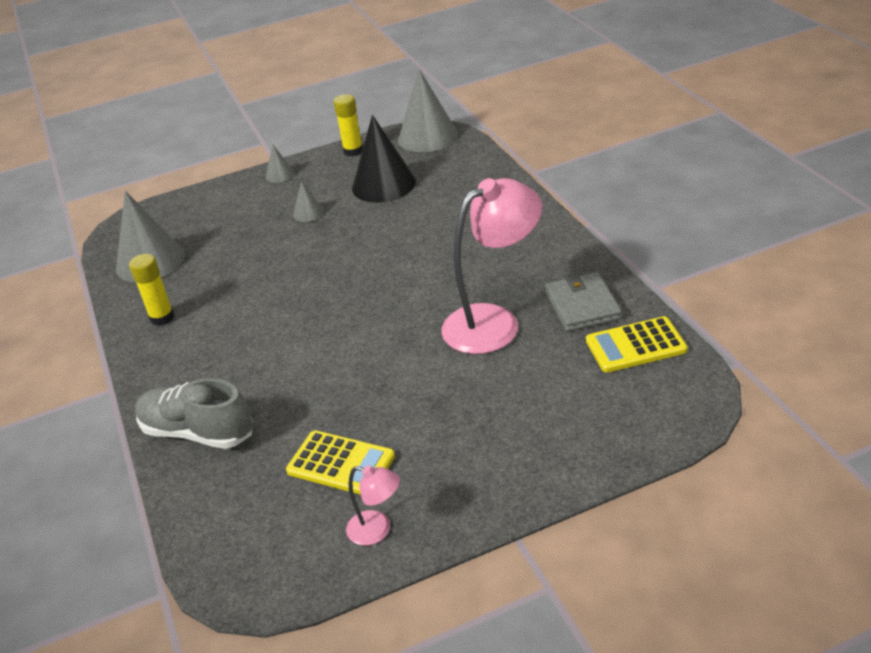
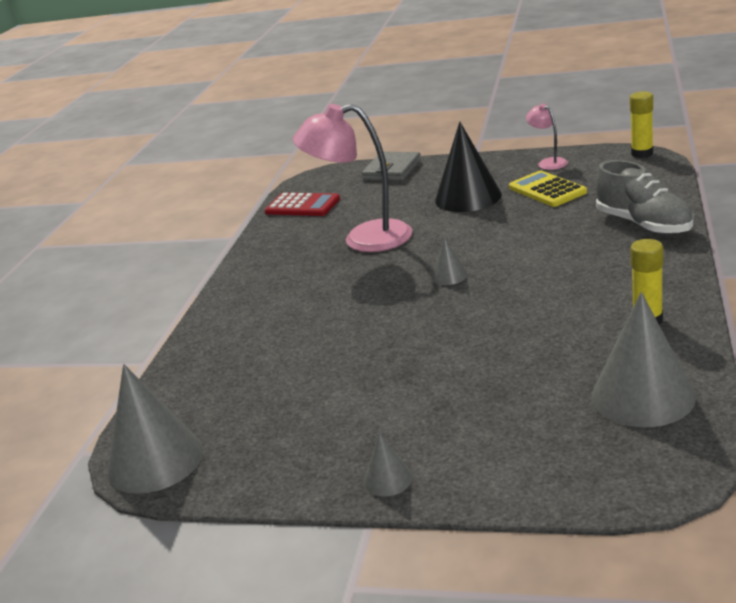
camera: 145 degrees left, 10 degrees down
(308, 213) = (406, 394): grey cone -> grey cone (449, 276)
(353, 151) = (260, 479): yellow glue stick -> yellow glue stick (642, 154)
(383, 184) = (290, 402): black cone -> black cone (468, 197)
(582, 306) = (295, 234): grey wallet -> grey wallet (392, 170)
(635, 345) = (302, 206): yellow calculator -> red calculator

